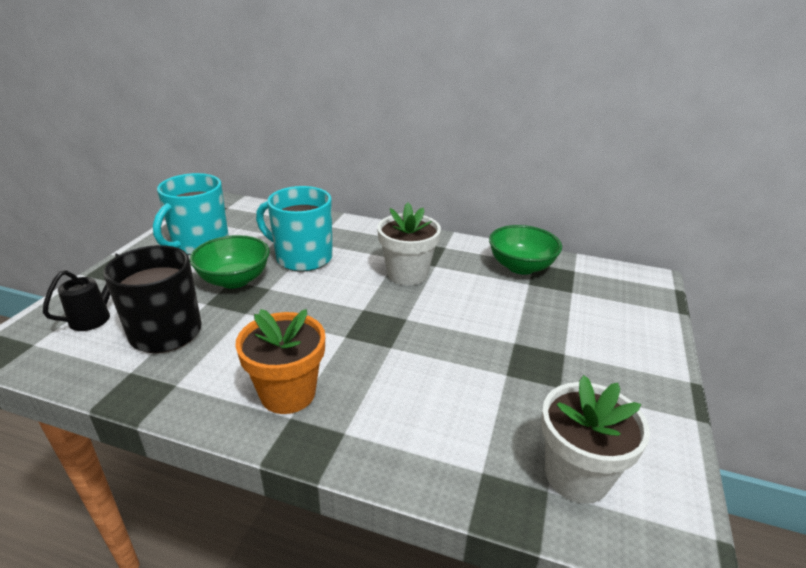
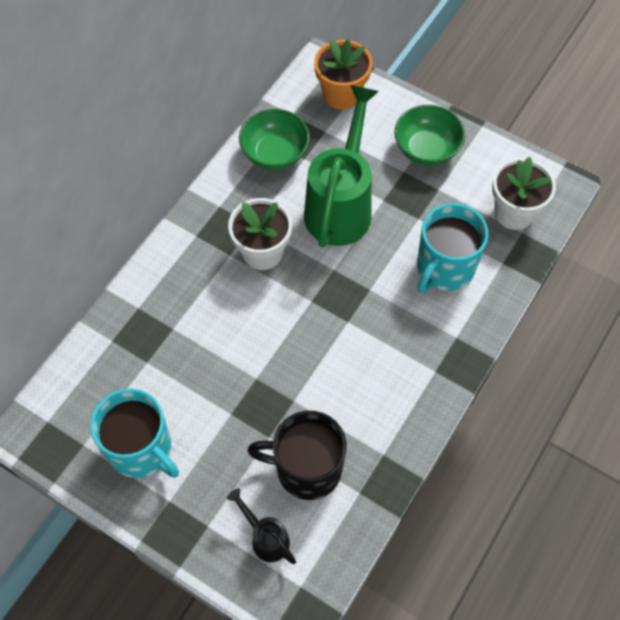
camera: 75 degrees left, 30 degrees up
(234, 280) = (231, 411): green bowl -> green bowl (426, 150)
(288, 393) = (410, 371): orange flower pot -> orange flower pot (341, 95)
(302, 257) = (203, 343): turquoise mug -> turquoise mug (444, 268)
(488, 313) = (341, 205): none -> green watering can

